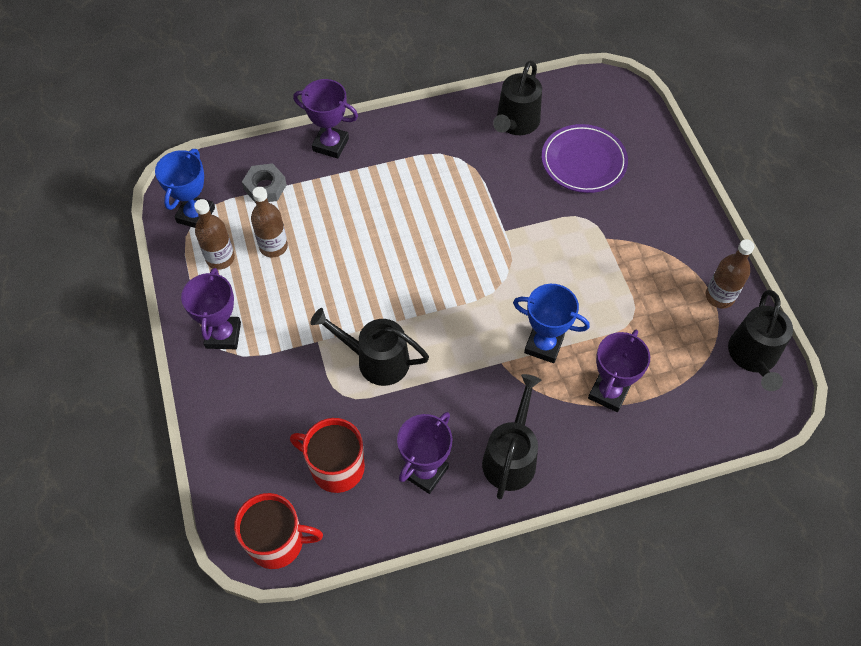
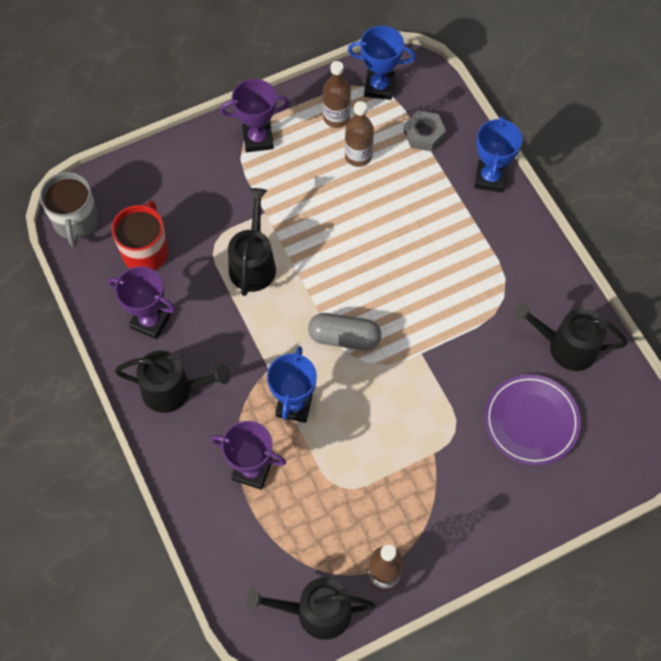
camera: 80 degrees right, 5 degrees up
(277, 542) = (76, 222): red mug -> grey mug
(330, 145) = (490, 178): purple trophy -> blue trophy
(477, 291) = (344, 337): none -> grey capsule

